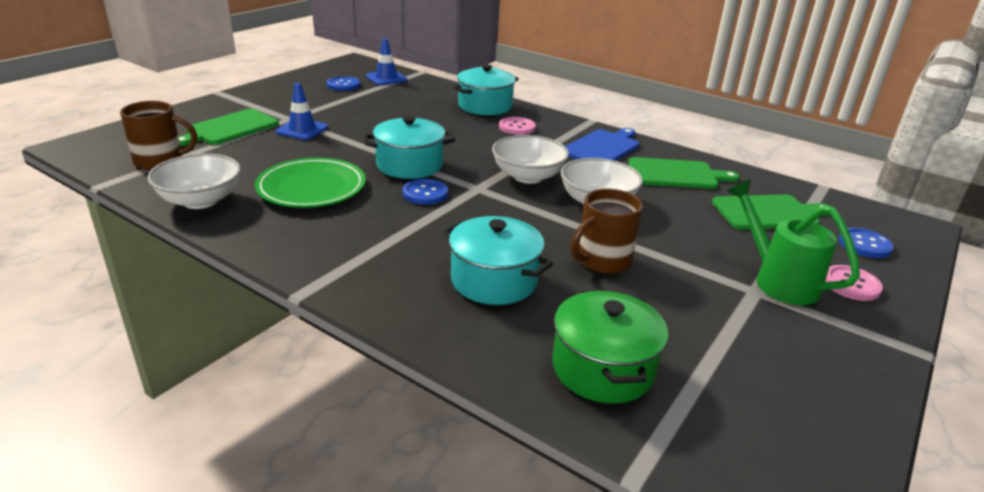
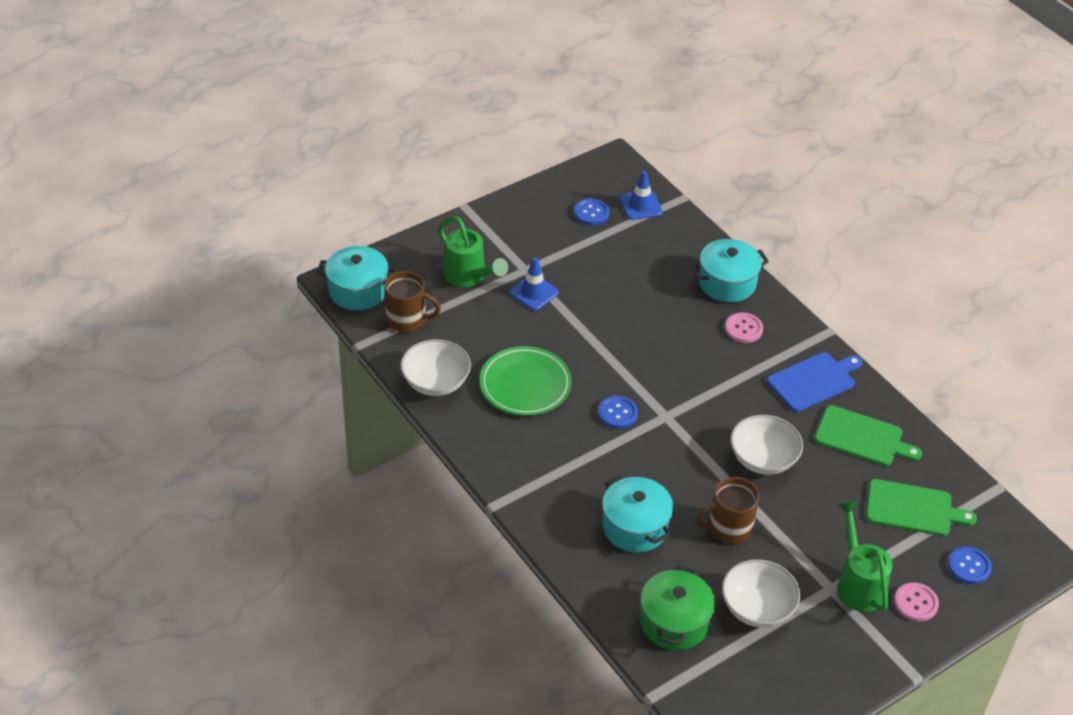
camera: 20 degrees right, 15 degrees up
(230, 128) = (469, 277): green cutting board -> green watering can
(409, 165) = (617, 370): turquoise pot -> turquoise pot (358, 290)
(528, 176) = (718, 410): white bowl -> white bowl (757, 608)

